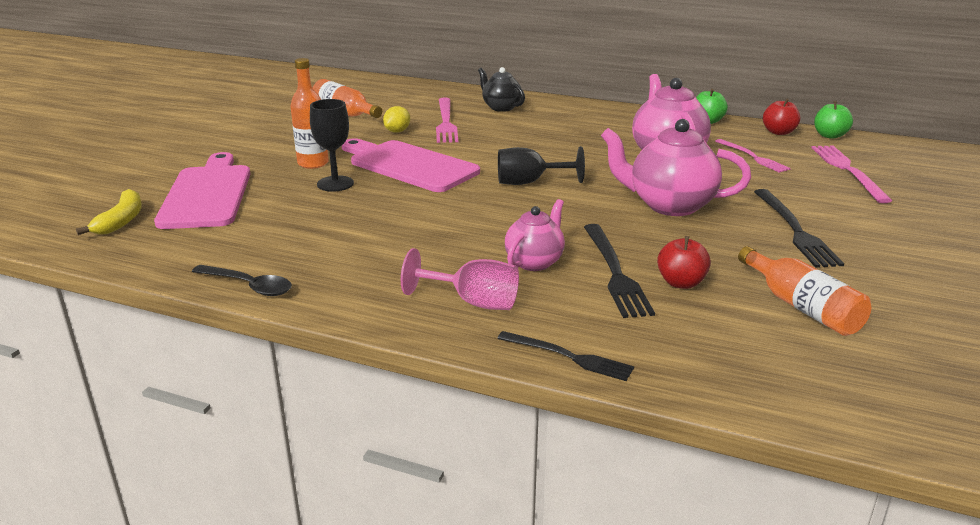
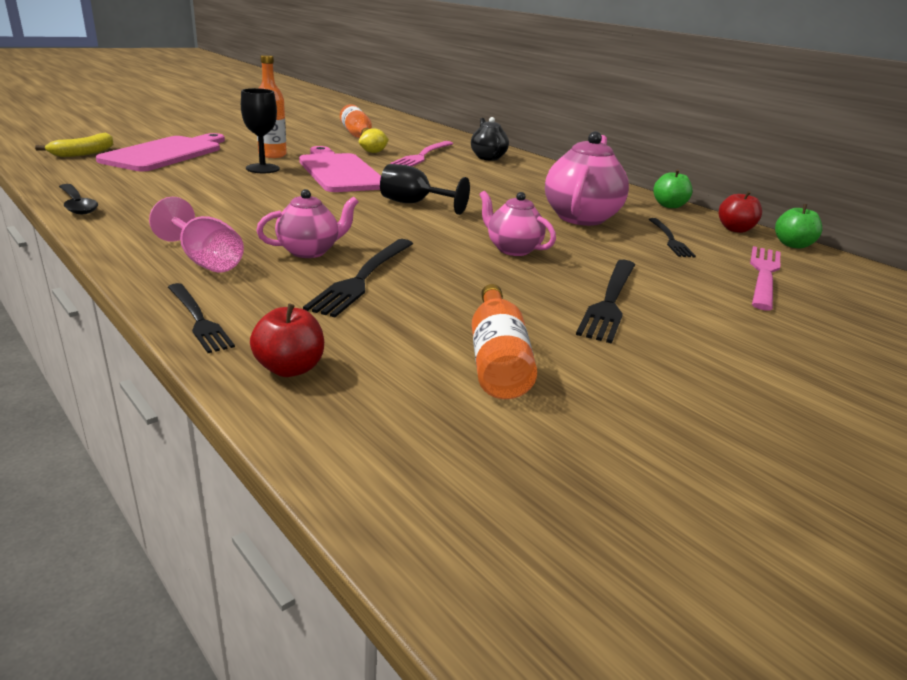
camera: 25 degrees right, 0 degrees up
(670, 205) = (512, 249): pink teapot -> pink teapot, size x0.60
(681, 283) = (409, 303): red apple -> red apple (290, 368)
(753, 157) = (670, 239): pink fork -> black fork

